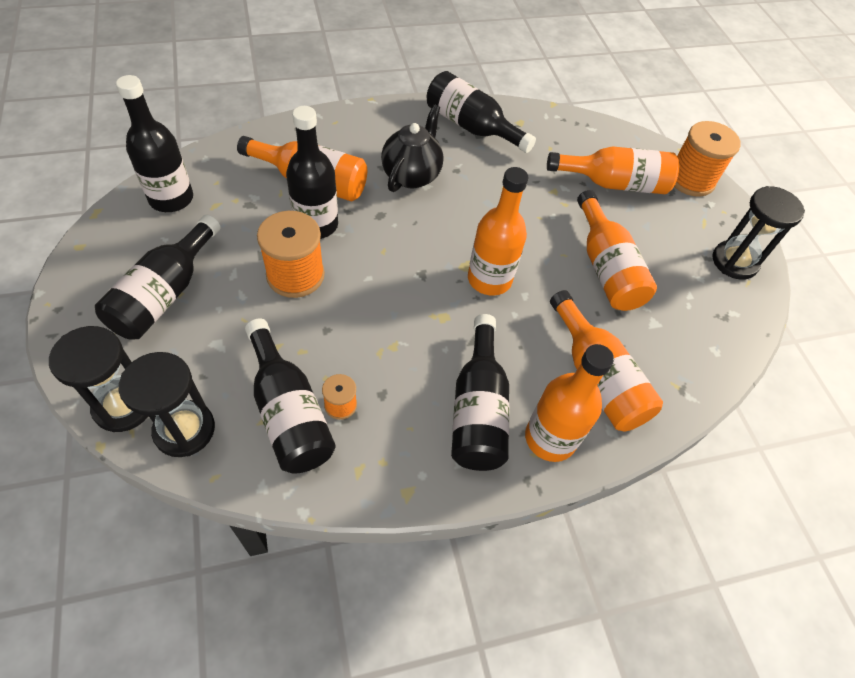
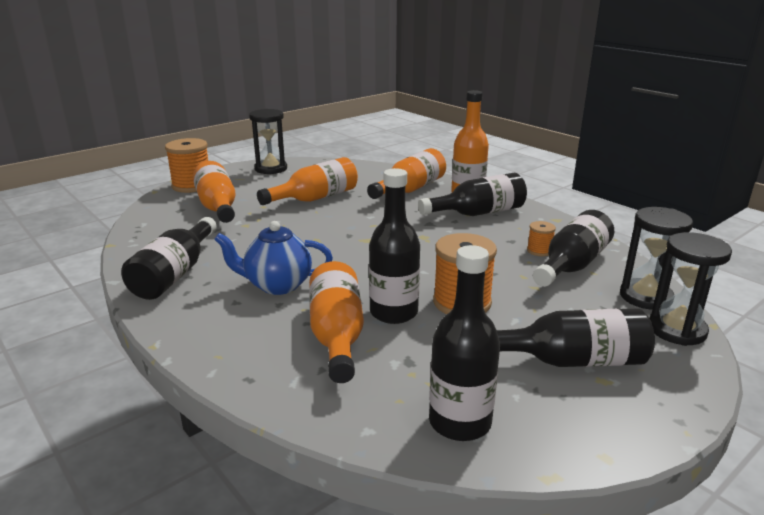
camera: 110 degrees left, 30 degrees down
(412, 175) = (277, 285): black teapot -> blue teapot
(489, 279) = (370, 229): orange bottle -> none

